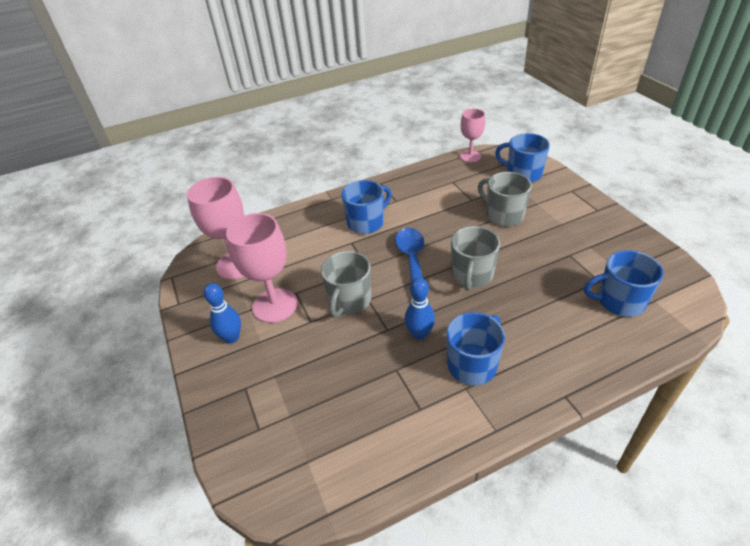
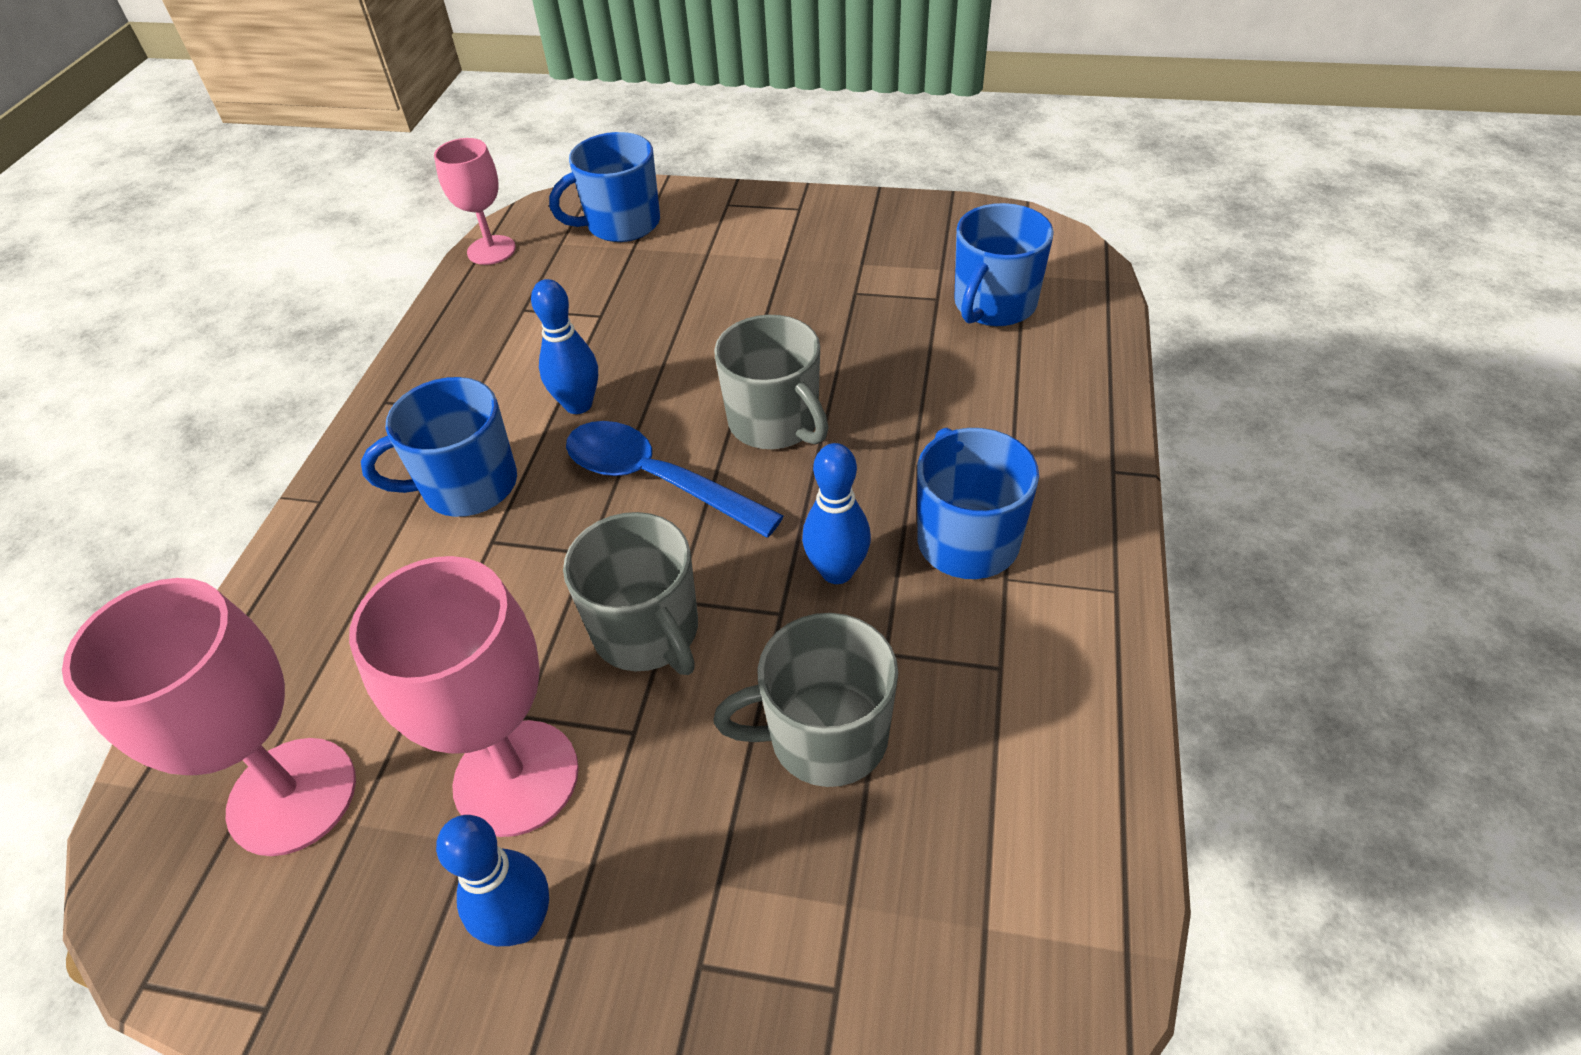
camera: 55 degrees left, 5 degrees up
(366, 223) = (467, 486): blue mug -> blue mug turned 105 degrees counterclockwise
(425, 222) = (578, 404): none -> blue bowling pin
(503, 215) = (685, 303): grey mug -> grey mug (825, 736)

